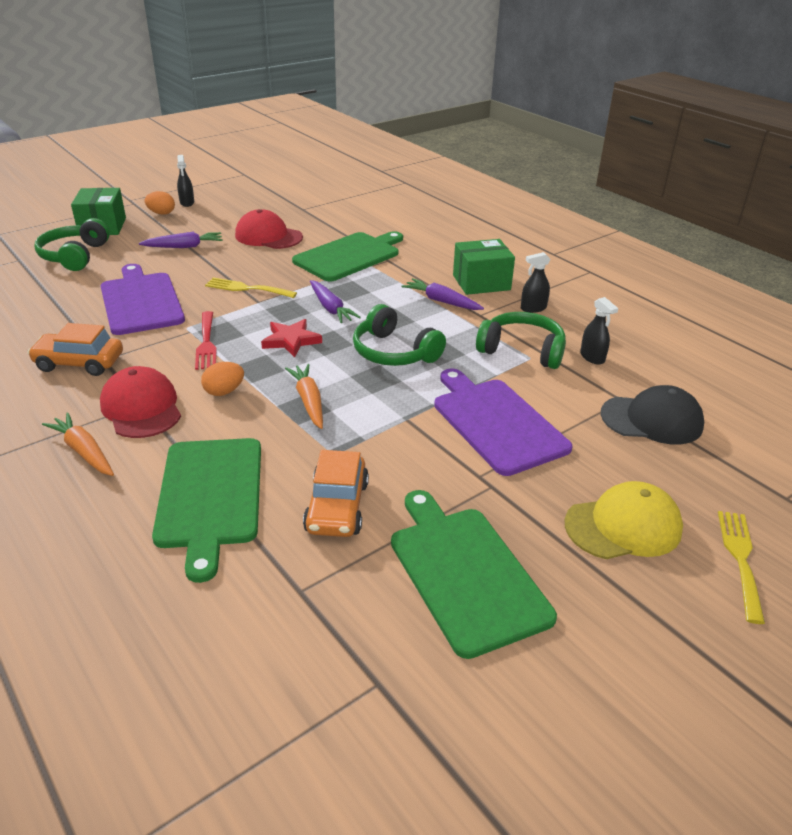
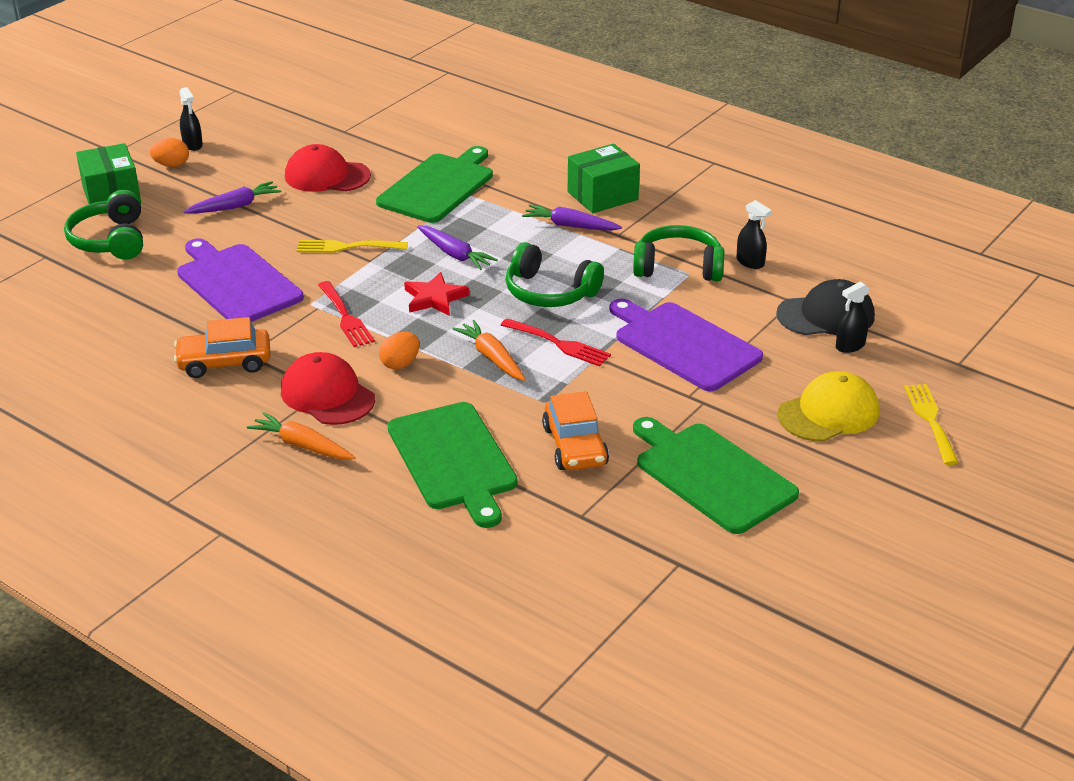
camera: 15 degrees left, 0 degrees up
(377, 400) = (558, 344): none -> red fork
(533, 308) = (670, 217): black spray bottle -> black spray bottle (850, 346)

